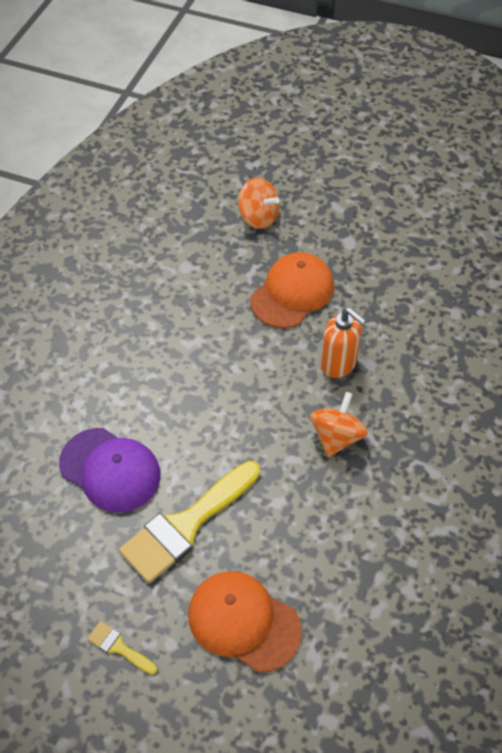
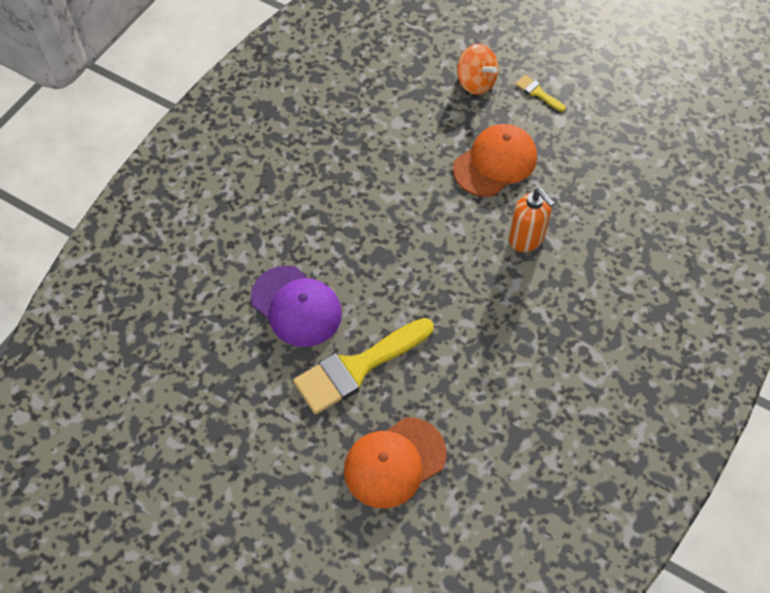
camera: 10 degrees right, 5 degrees up
(118, 647) = (279, 466): yellow brush -> yellow brush (537, 92)
(243, 621) = (394, 462): orange cap -> orange cap turned 75 degrees counterclockwise
(336, 437) = (511, 308): orange spinning top -> none

